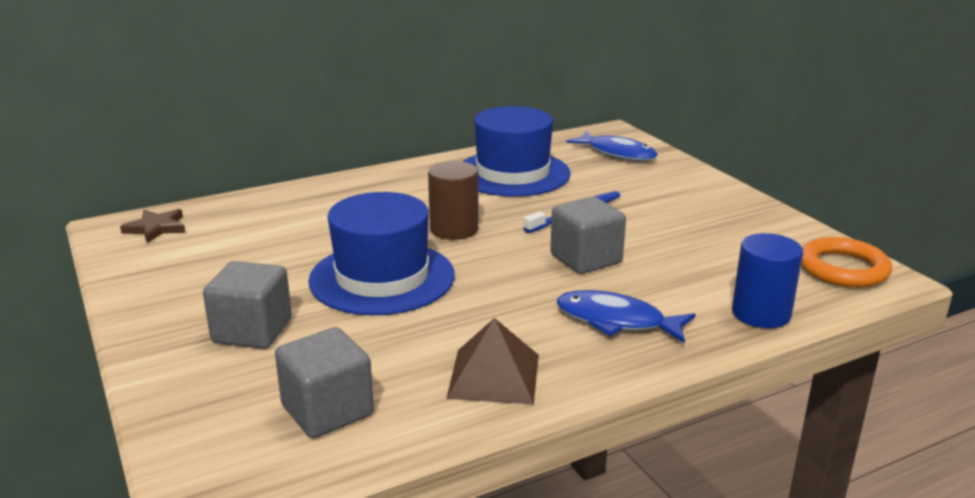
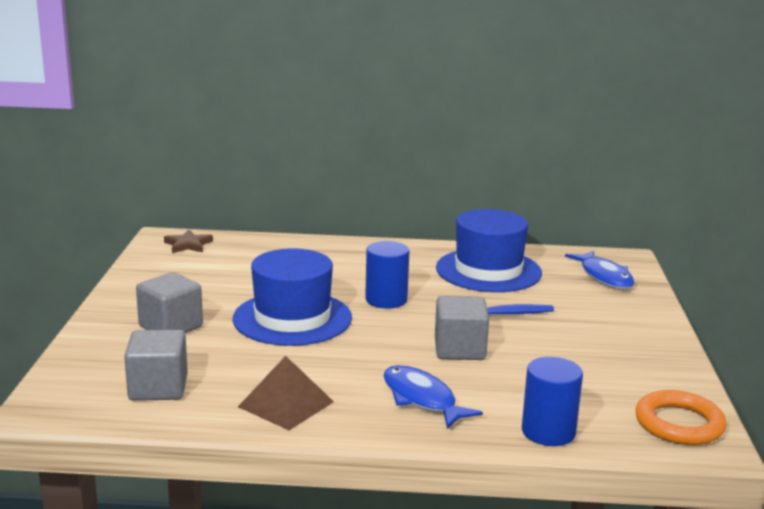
camera: 30 degrees right, 5 degrees down
(454, 229) = (386, 300): brown cylinder -> blue cylinder

